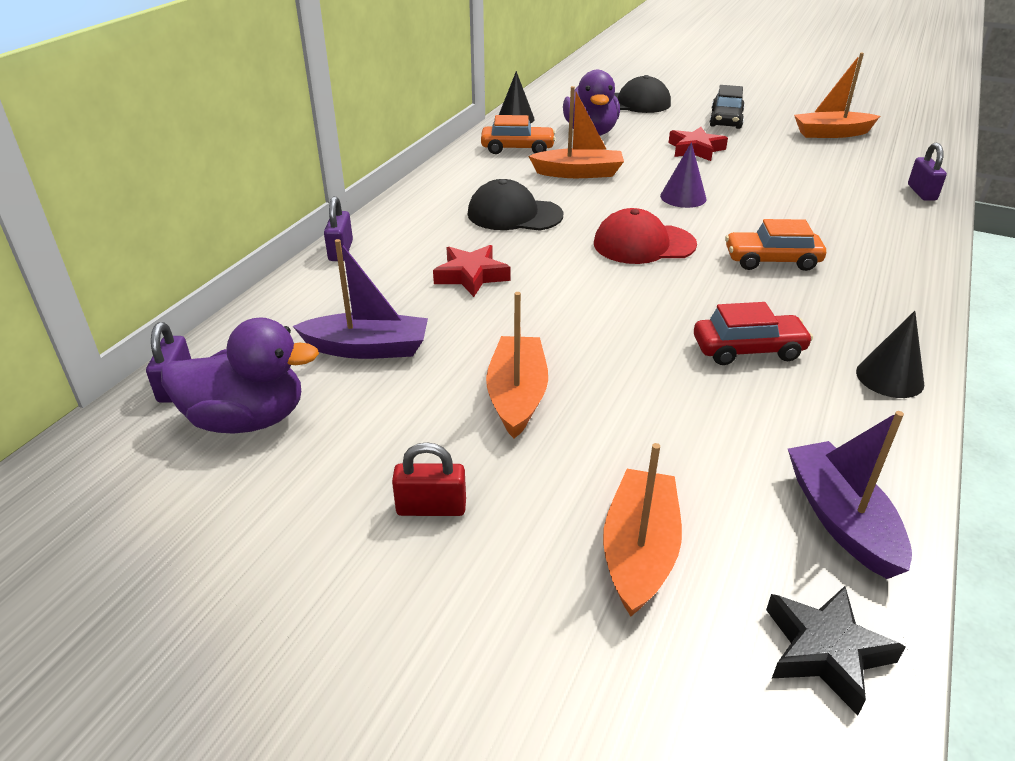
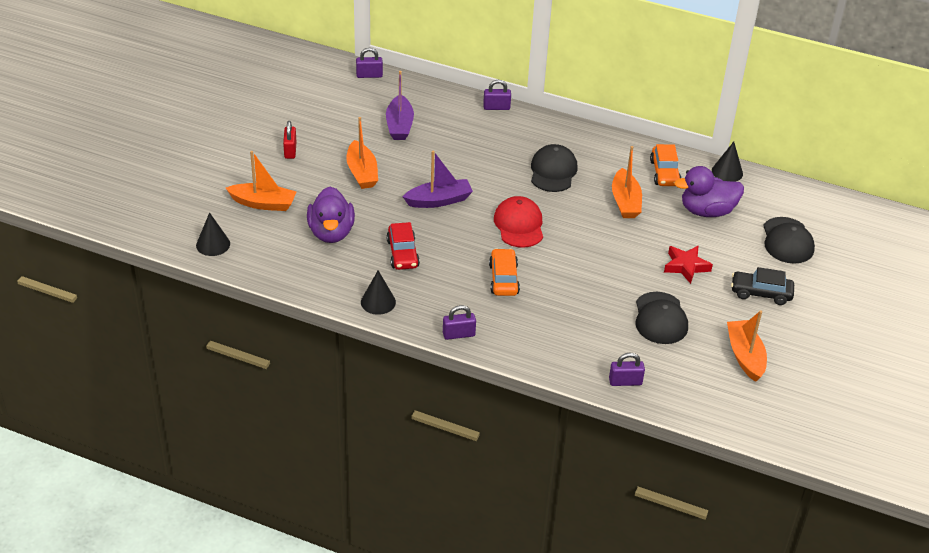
camera: 85 degrees right, 5 degrees up
(247, 419) = (345, 98): purple duck -> purple duck (331, 232)
(471, 276) = (472, 156): red star -> none
(517, 396) = (362, 172): orange boat -> orange boat turned 75 degrees clockwise
(683, 197) = (593, 250): purple cone -> none
(796, 168) = (660, 318): none -> black cap
(825, 651) = (213, 244): black star -> black cone
(841, 519) = (277, 262): purple boat -> purple boat (439, 200)
(917, 300) = (458, 334): none -> purple padlock

